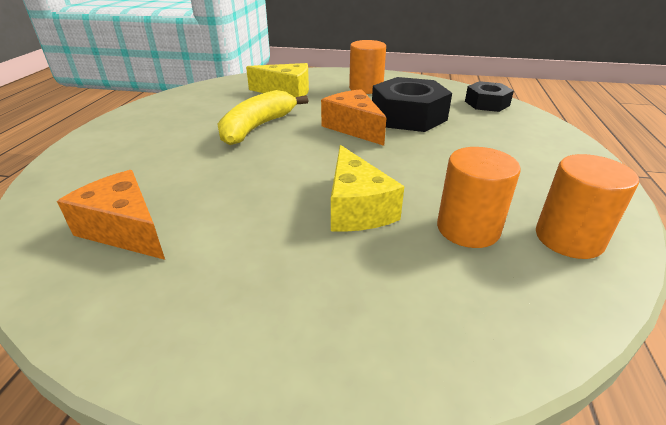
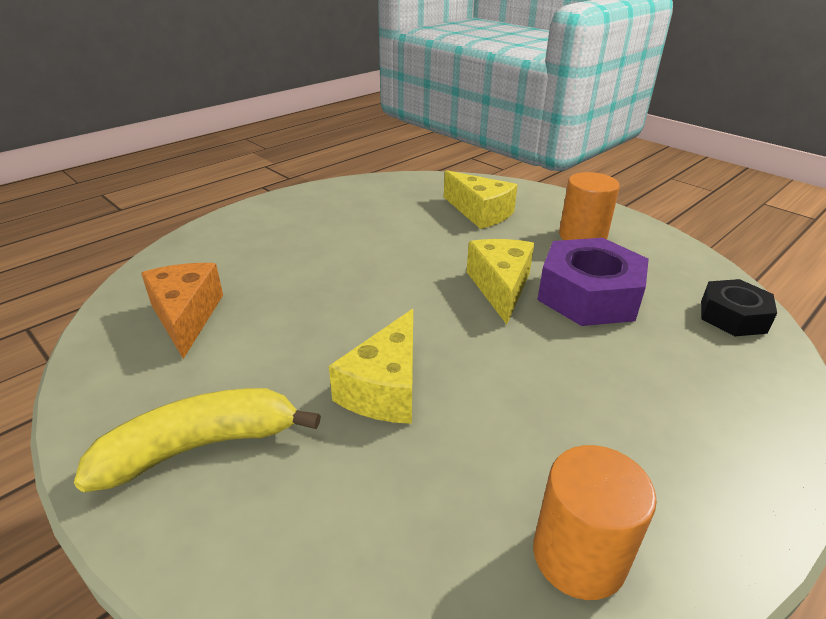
camera: 35 degrees right, 0 degrees up
(257, 127) = (399, 249): yellow banana -> yellow banana (200, 447)
(353, 127) = (500, 287): orange cheese -> yellow cheese
(408, 116) = (588, 295): black nut -> purple nut
(468, 229) = (469, 473): orange cylinder -> none

